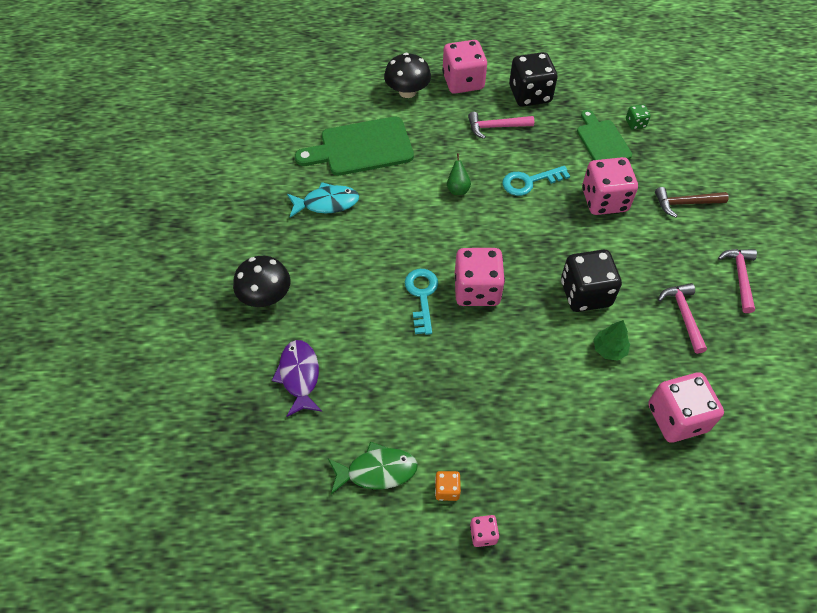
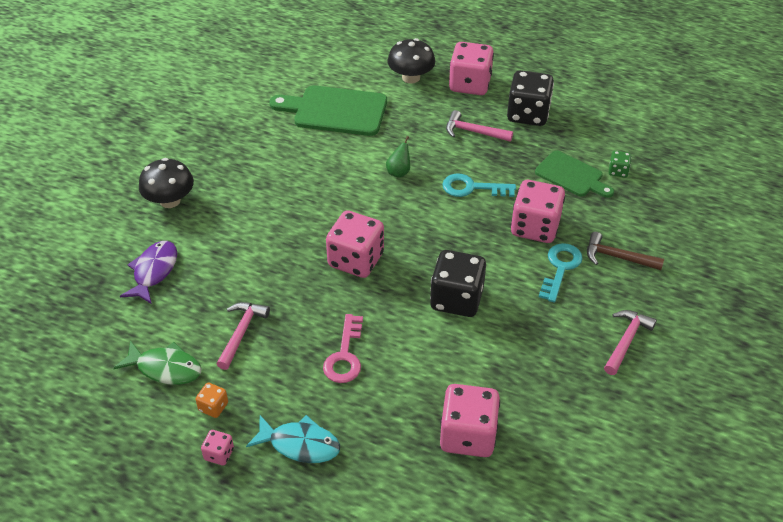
camera: 25 degrees right, 10 degrees down
(327, 203) = (273, 145): turquoise fish -> turquoise fish (300, 444)
(422, 296) = (303, 247): turquoise key -> turquoise key (560, 268)
(528, 387) = (345, 356): none -> pink key
(602, 140) = (571, 175): green cutting board -> green cutting board turned 120 degrees clockwise
(609, 349) = (444, 353): green tree -> none
(683, 315) = (541, 352): pink hammer -> pink hammer (241, 333)

